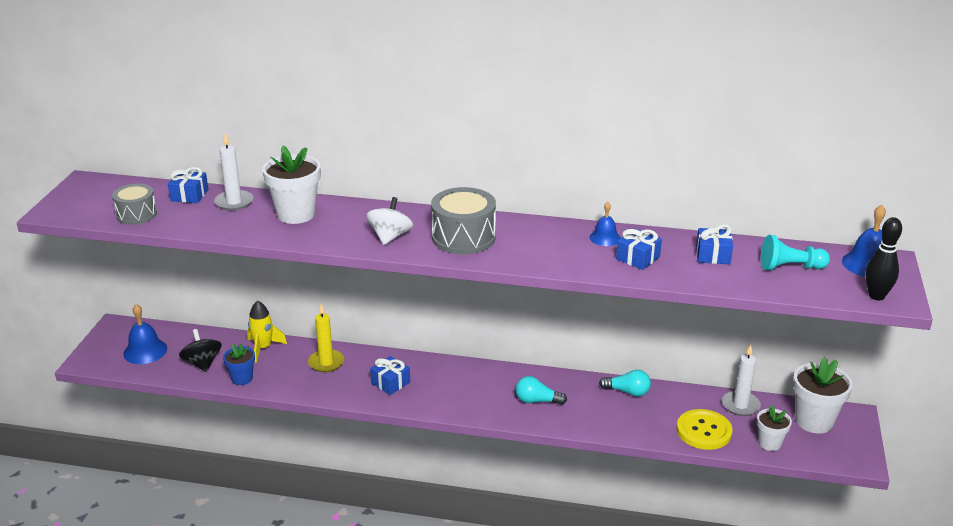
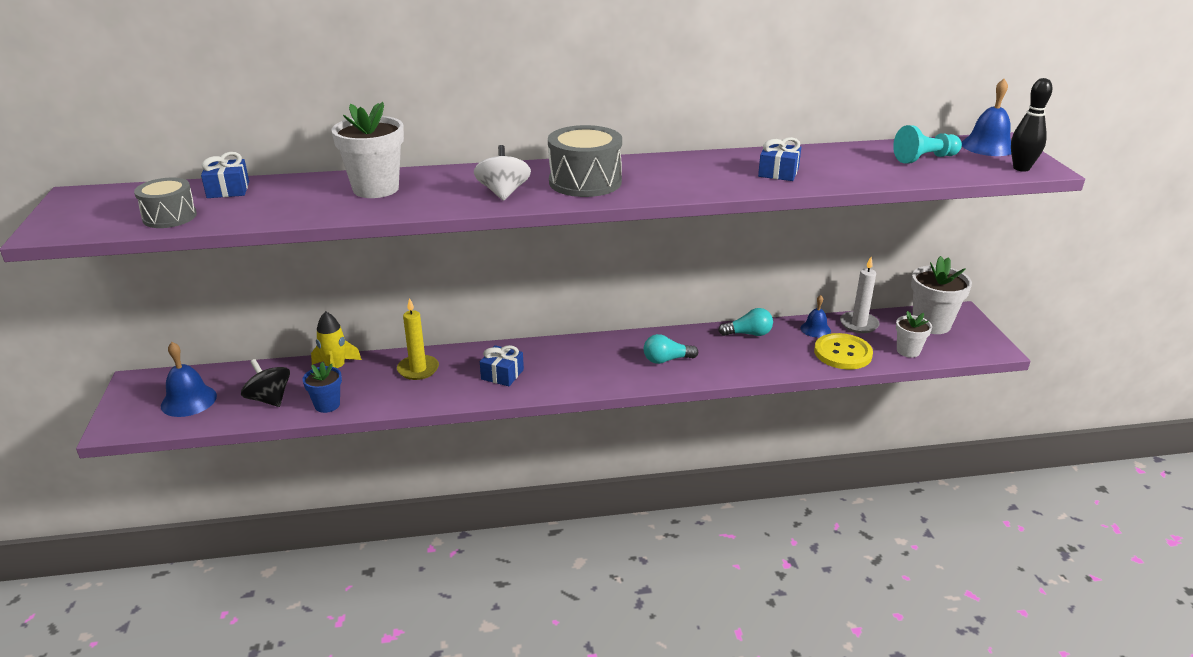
camera: 20 degrees left, 0 degrees up
(234, 202) = (290, 188): white candle -> none
(605, 238) = (730, 161): blue bell -> blue bell (815, 329)
(713, 255) = (846, 160): blue gift -> none

